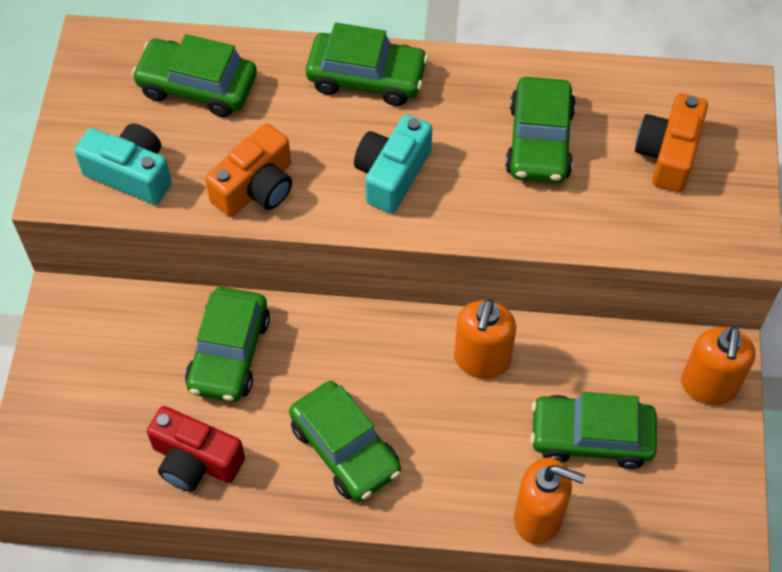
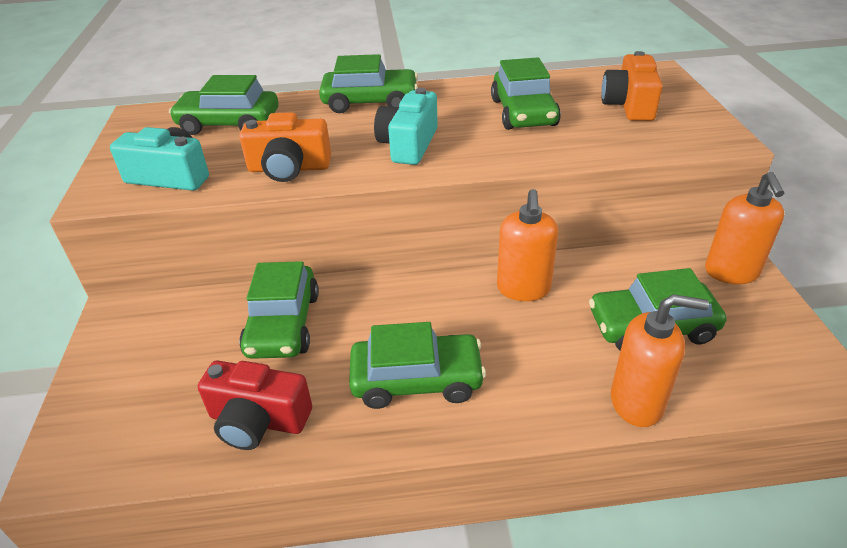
camera: 10 degrees left, 20 degrees down
(256, 187) = (289, 168): orange camera -> orange camera turned 60 degrees clockwise
(345, 448) = (417, 379): green car -> green car turned 45 degrees counterclockwise

